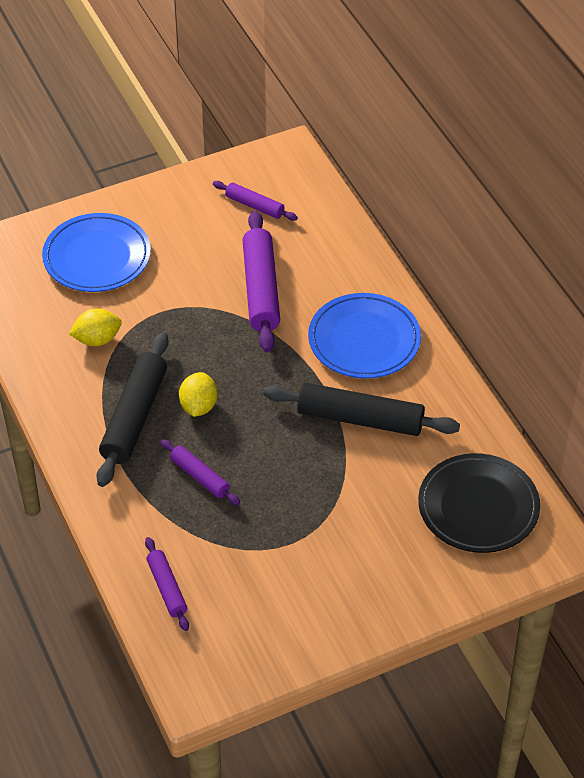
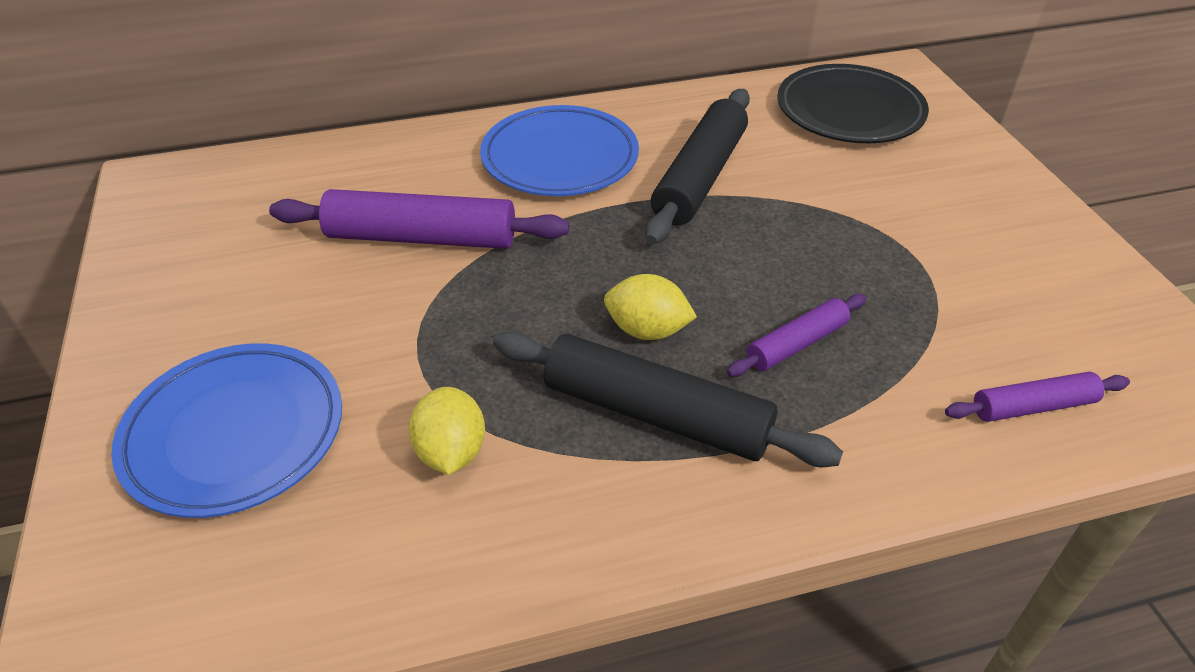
camera: 80 degrees left, 5 degrees down
(254, 206) = (240, 225): purple rolling pin -> none

